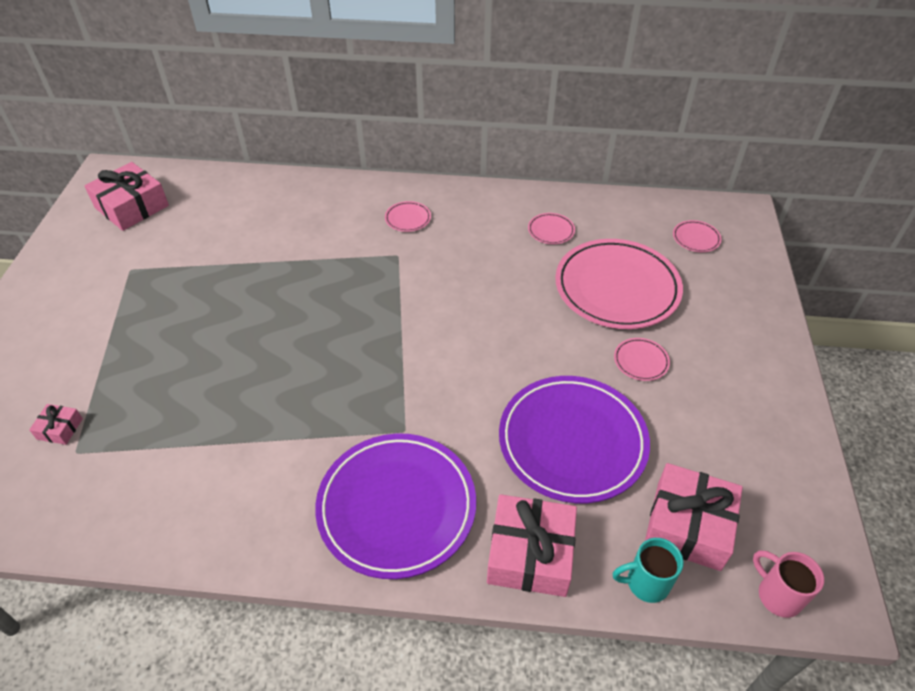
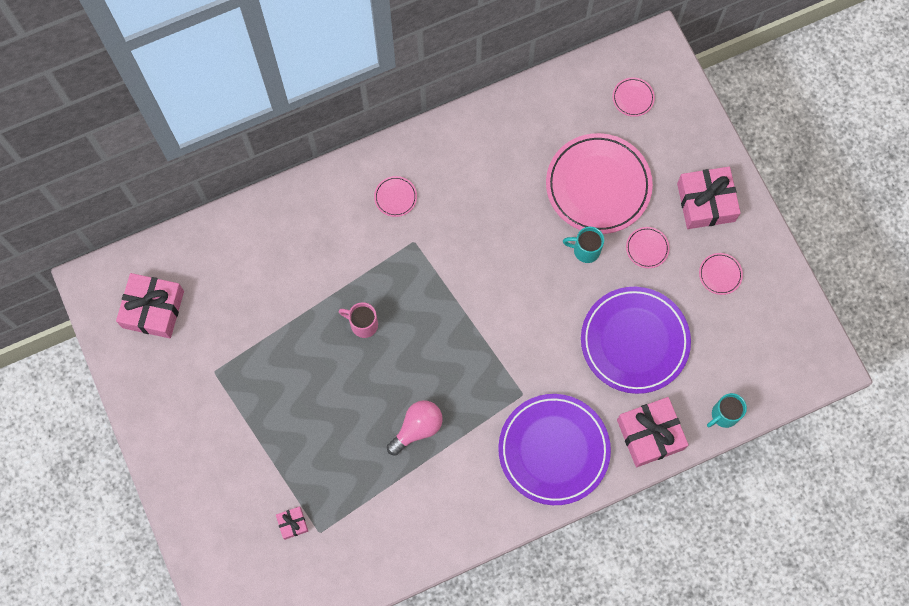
camera: 30 degrees left, 25 degrees up
(265, 406) = (417, 428): none -> pink light bulb
(551, 231) = (517, 149): pink plate -> pink plate (720, 274)
(568, 333) = (585, 250): none -> turquoise mug
(688, 525) = (731, 363): pink gift -> pink gift (706, 202)
(777, 595) = (798, 381): pink mug -> pink mug (363, 324)

